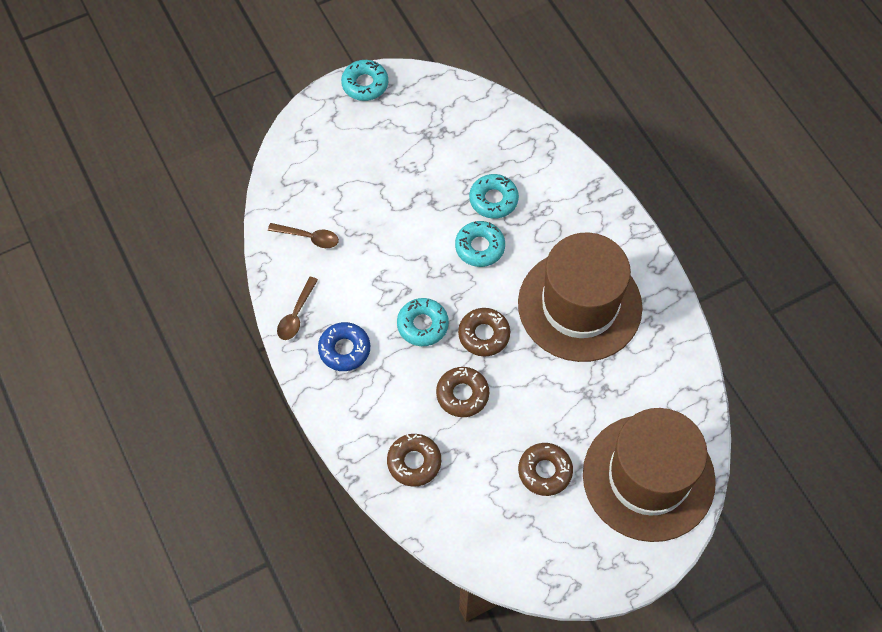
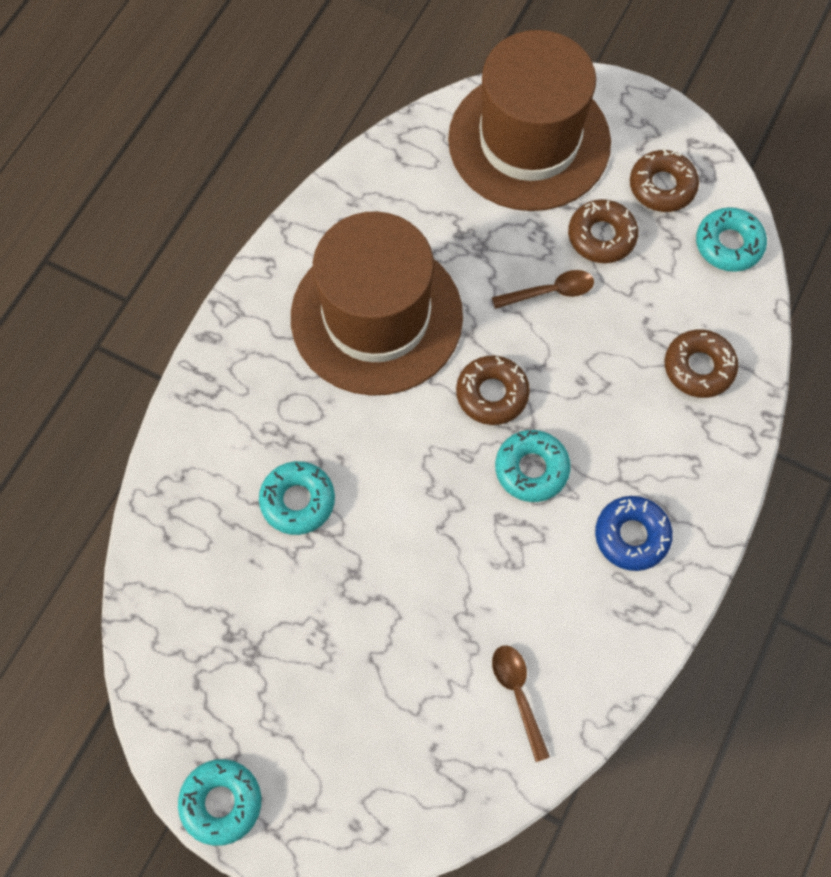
camera: 125 degrees left, 5 degrees up
(296, 314) = (633, 627): brown spoon -> brown spoon (550, 292)
(462, 394) = (582, 369): brown donut -> brown donut (662, 186)
(479, 247) = (378, 473): turquoise donut -> turquoise donut (728, 244)

